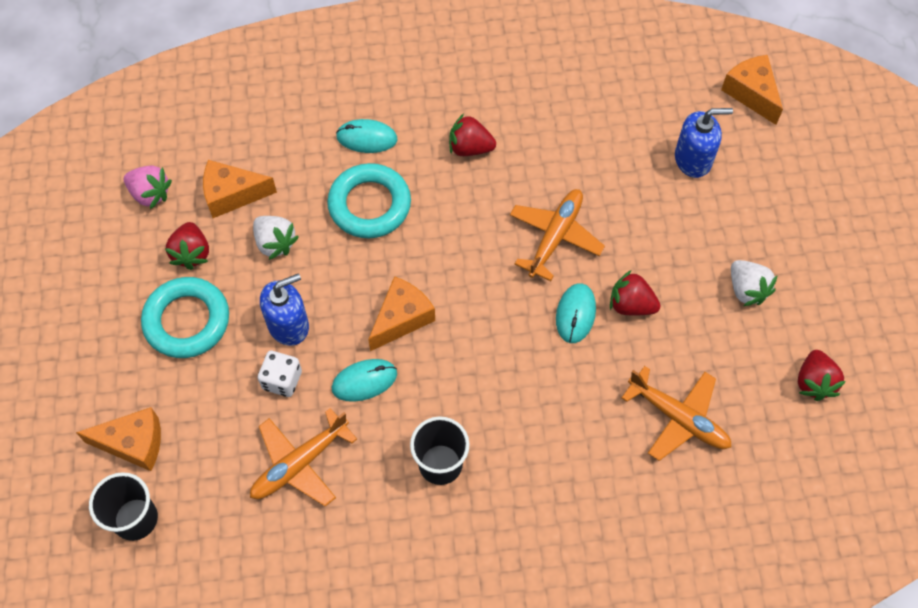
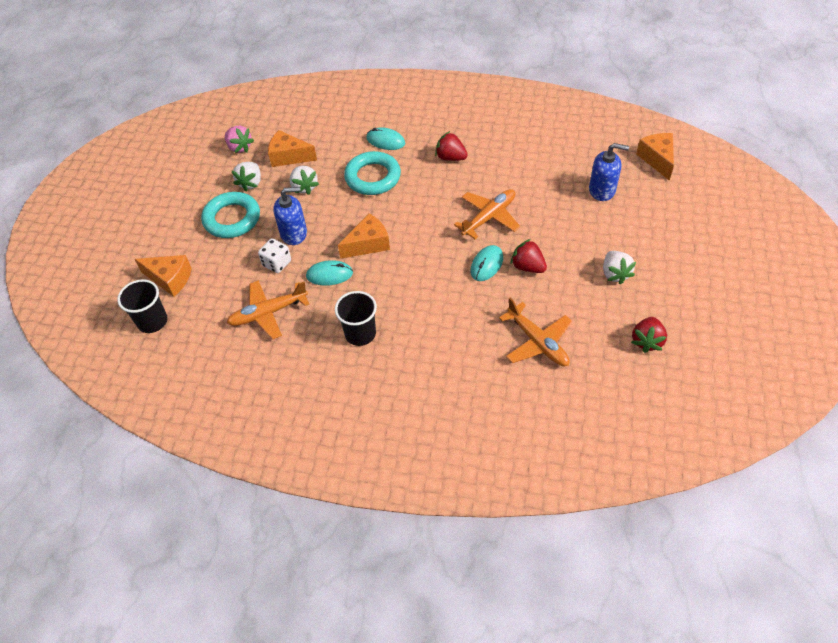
camera: 20 degrees right, 10 degrees down
(191, 253) = (251, 183): red strawberry -> white strawberry

